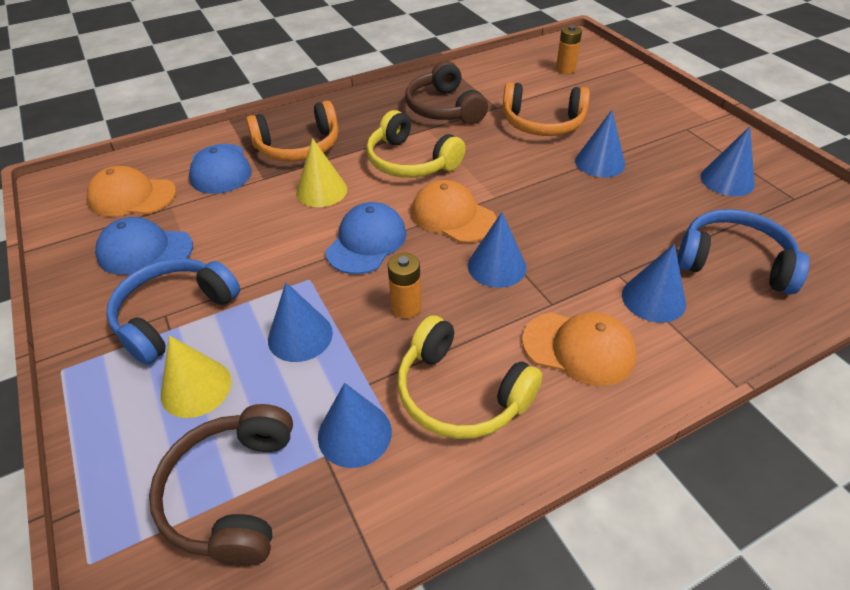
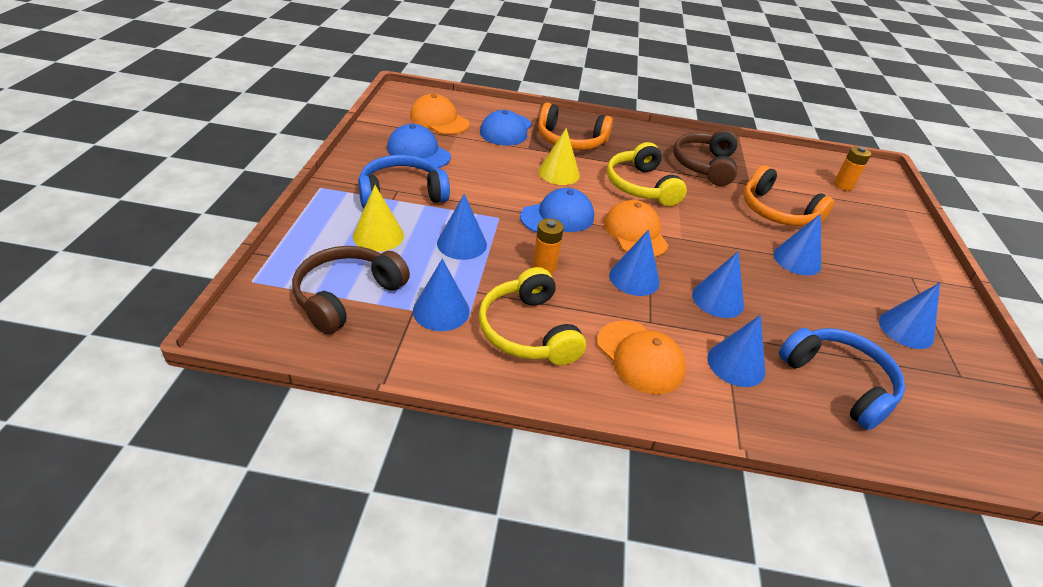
camera: 30 degrees right, 5 degrees down
(581, 242) = (717, 299): none -> blue cone

